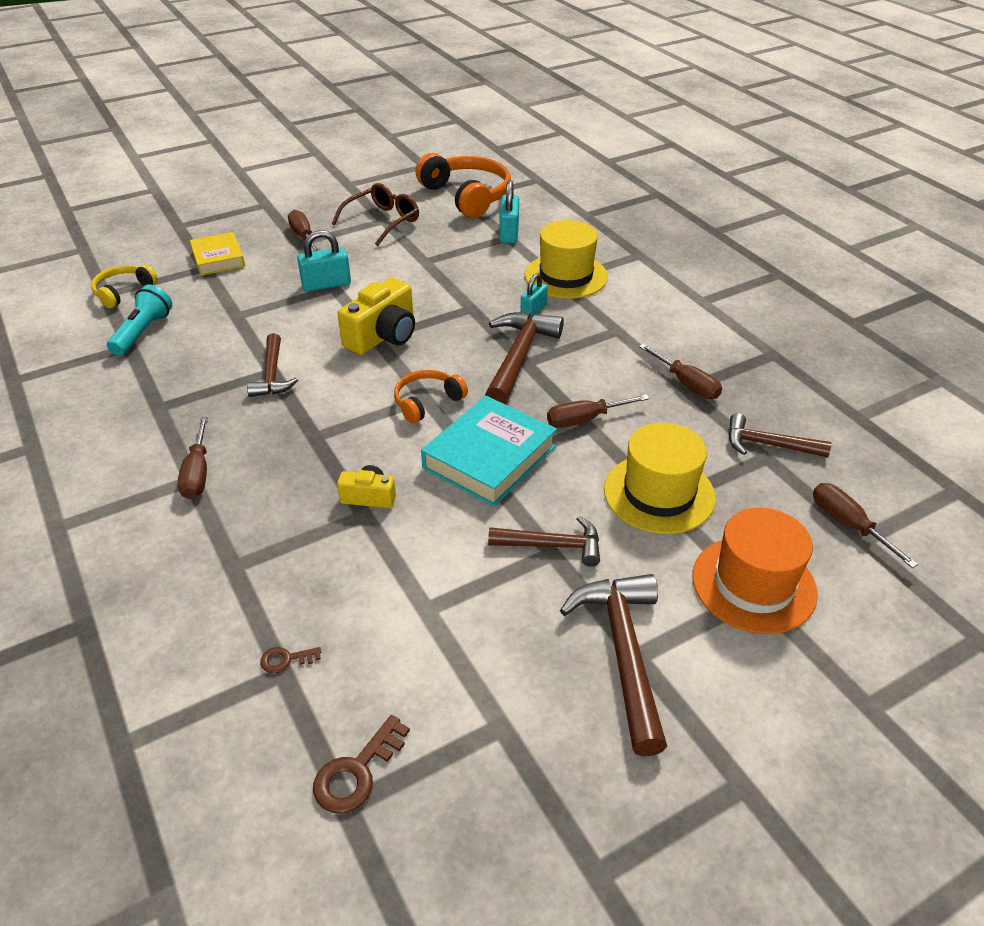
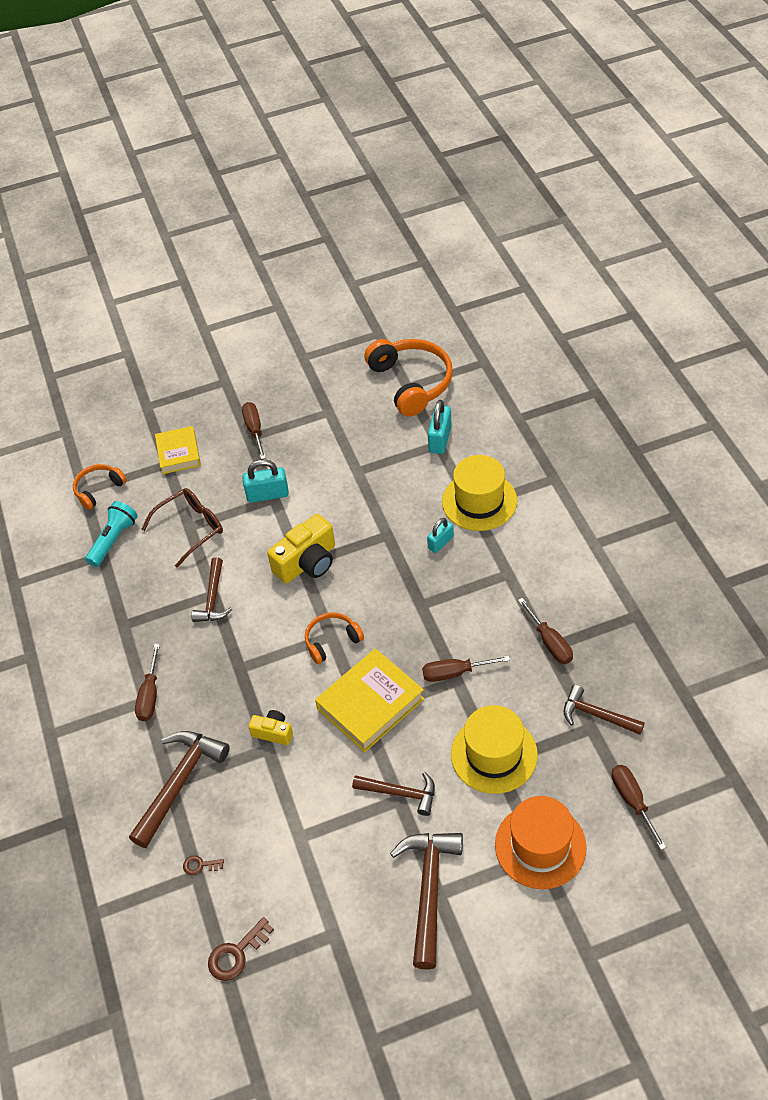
camera: 15 degrees right, 10 degrees up
(123, 292) = (99, 489): yellow headphones -> orange headphones
(382, 221) = (327, 414): brown glasses -> brown glasses (191, 528)
(489, 457) = (370, 704): turquoise book -> yellow book
(519, 357) = (416, 598): brown hammer -> brown hammer (179, 783)

